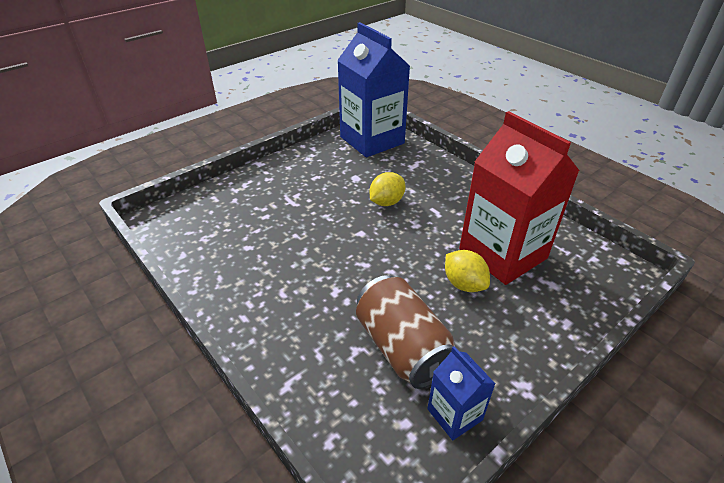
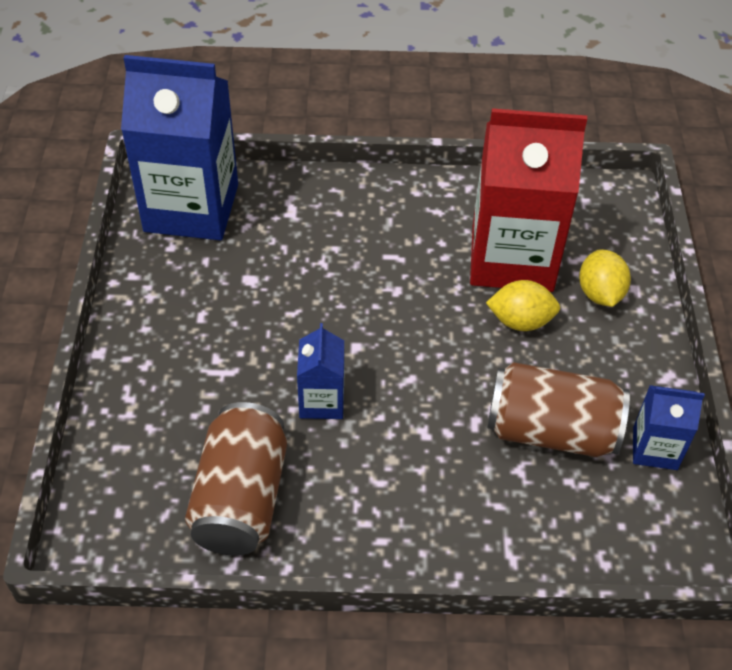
camera: 50 degrees left, 10 degrees up
(221, 250) = (241, 498): none -> brown can
(311, 241) = (321, 401): none -> blue carton
(386, 202) = (330, 285): yellow lemon -> yellow lemon (600, 293)

